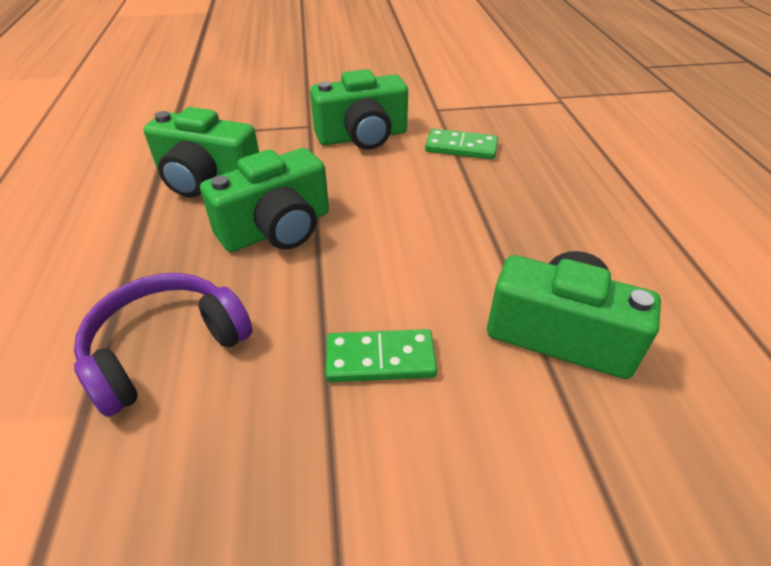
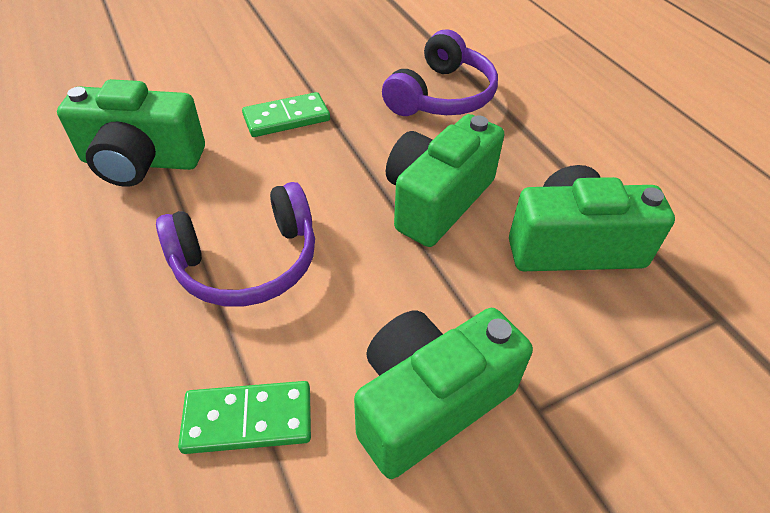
camera: 160 degrees right, 5 degrees up
(452, 216) = (247, 262): none -> purple headphones

